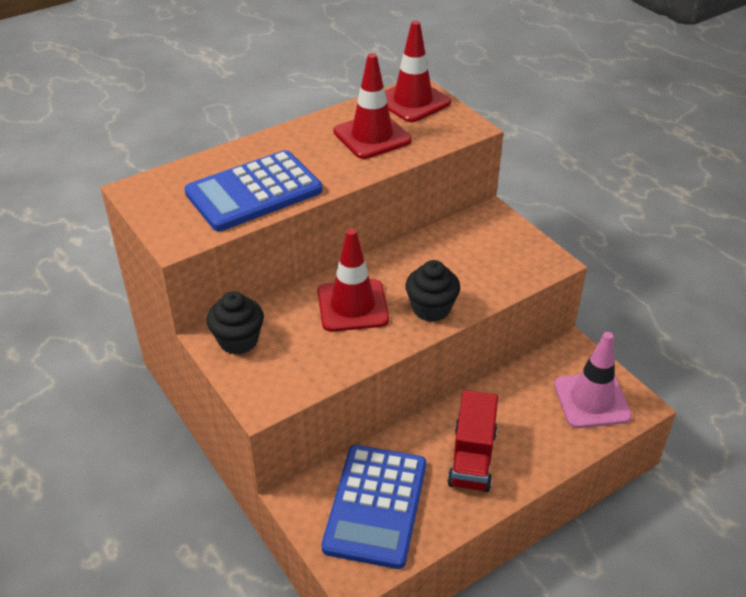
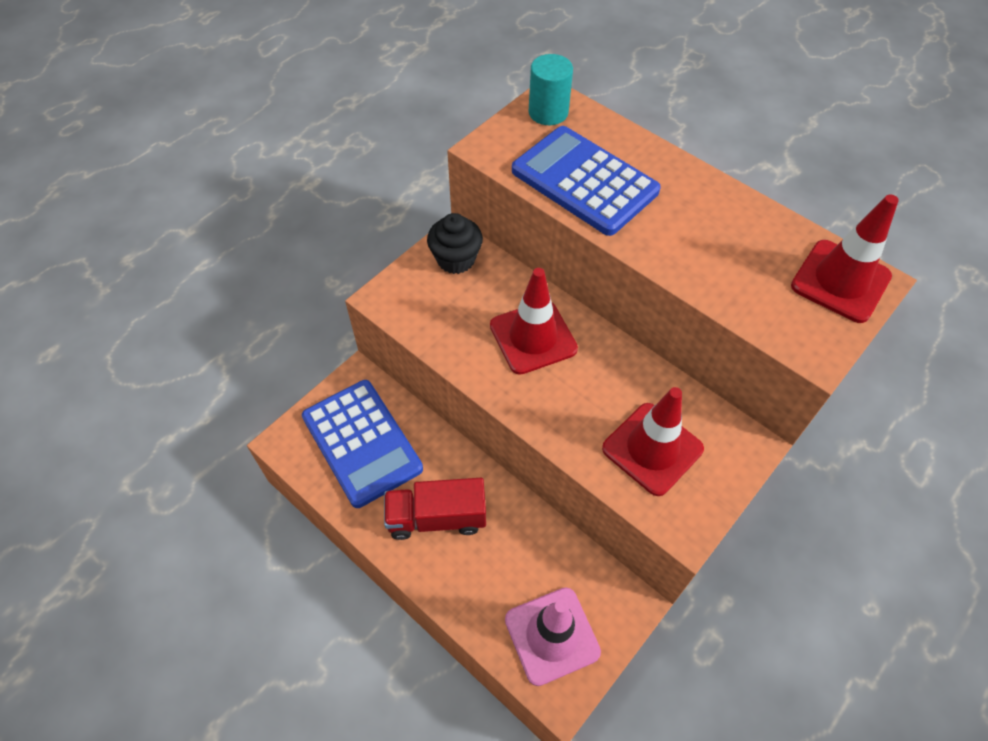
camera: 75 degrees right, 15 degrees up
(154, 195) = (548, 112): none -> turquoise cylinder
(372, 136) = (739, 256): red traffic cone -> red traffic cone (652, 449)
(375, 506) = (361, 443): blue calculator -> blue calculator turned 120 degrees counterclockwise
(431, 308) = (553, 410): black cupcake -> none

